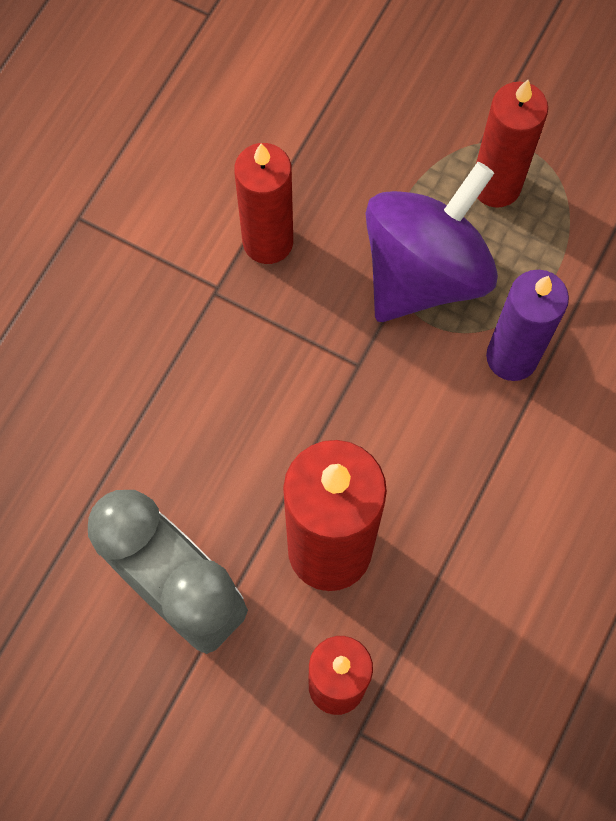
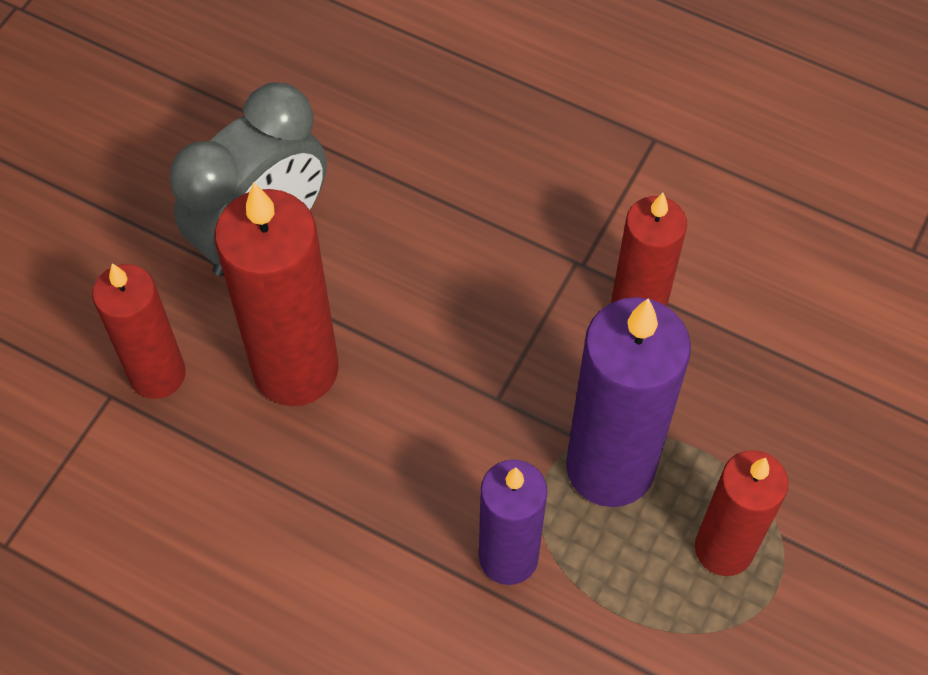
camera: 90 degrees right, 10 degrees down
(424, 271) = (610, 467): purple spinning top -> purple candle

